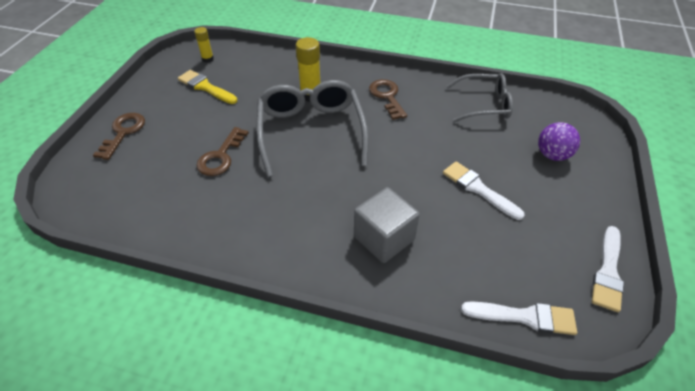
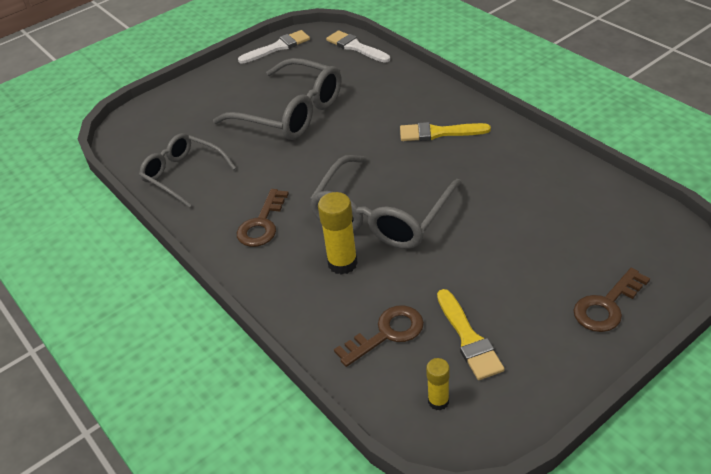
camera: 140 degrees left, 5 degrees down
(221, 156) = (496, 225): brown key -> brown key (387, 333)
(322, 224) = (438, 133): none -> yellow brush
(384, 238) = (399, 108): grey cube -> none
(478, 189) = (291, 112): white brush -> grey glasses
(552, 155) = (199, 113): purple ball -> none

